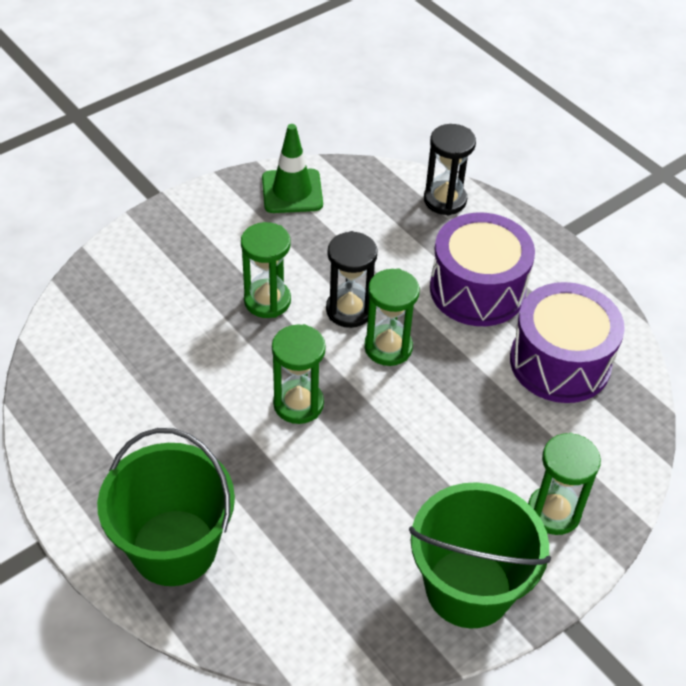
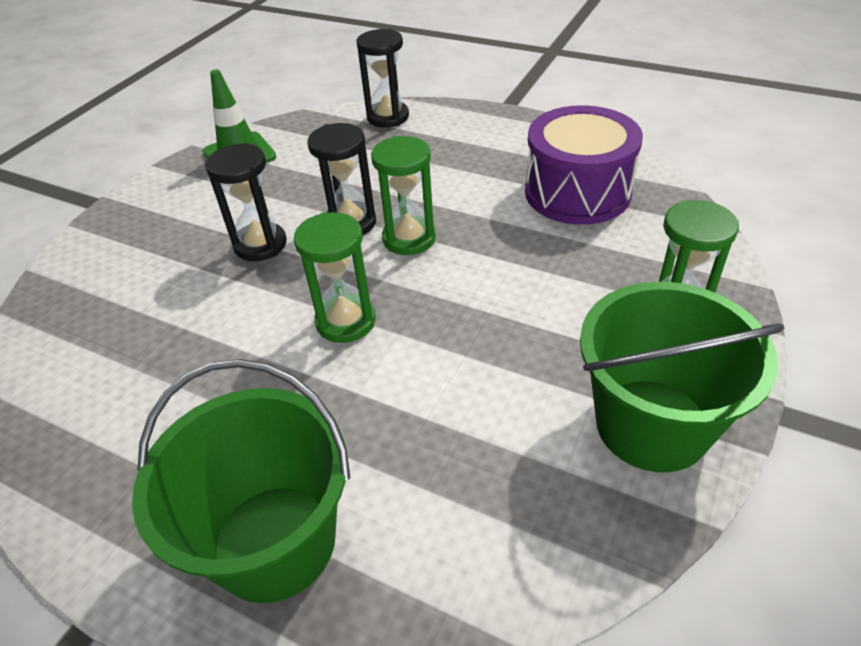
camera: 20 degrees left, 5 degrees down
(267, 301) = (260, 244): green hourglass -> black hourglass
(477, 289) = (462, 167): purple drum -> none

